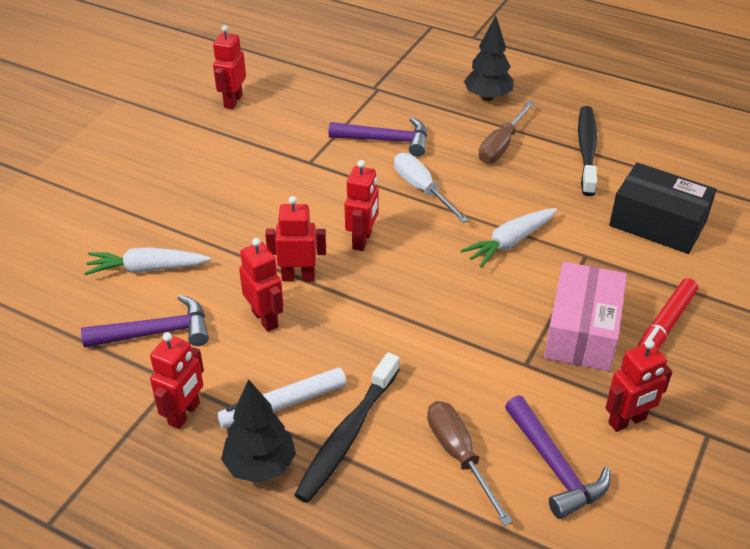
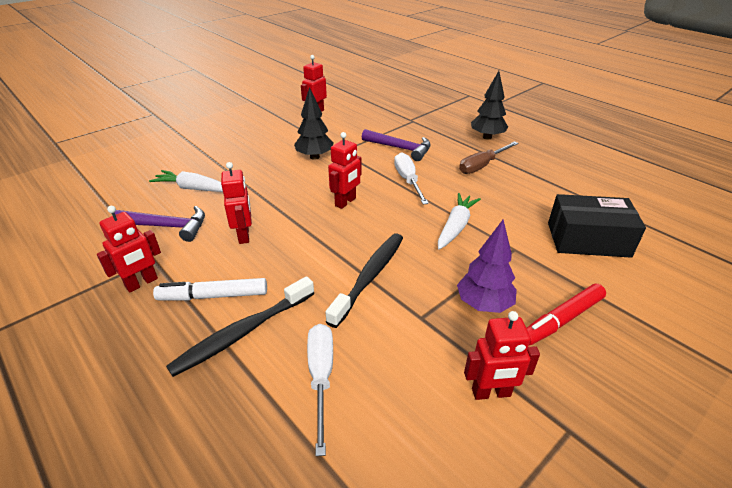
camera: 20 degrees right, 5 degrees down
(260, 465) = (163, 336): black tree -> black tree (314, 157)
(298, 276) = (286, 214): red robot -> none
(459, 456) = (321, 377): brown screwdriver -> white screwdriver
(510, 242) = (455, 227): white carrot -> white carrot turned 135 degrees clockwise
(554, 467) = (400, 414): purple hammer -> none
(582, 331) = (484, 304): pink box -> purple tree
(586, 150) = (548, 180): black toothbrush -> black toothbrush (369, 277)
(657, 223) = (588, 239): black box -> black box turned 45 degrees counterclockwise

